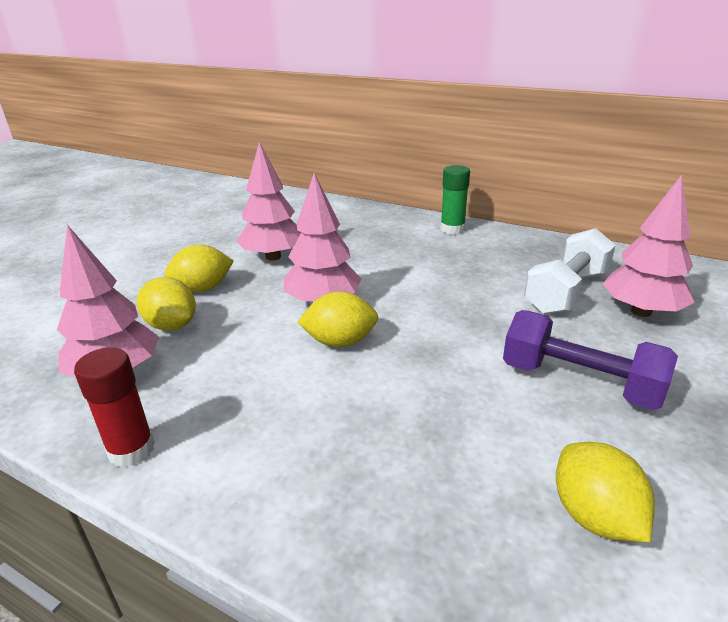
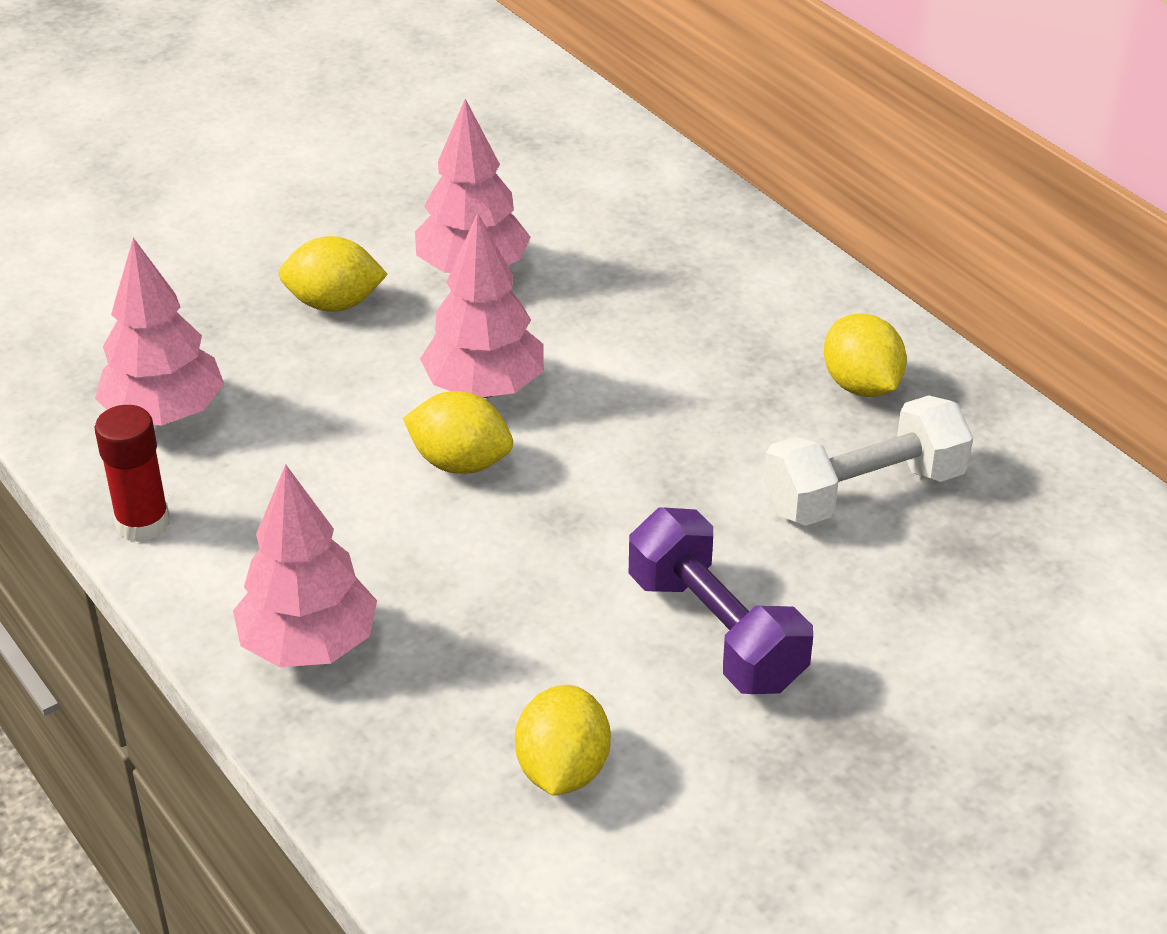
camera: 25 degrees right, 10 degrees up
(172, 325) = (261, 360): yellow lemon -> yellow lemon (861, 385)
(452, 229) = (815, 299): green glue stick -> none
(641, 311) = (938, 564): pink tree -> pink tree (309, 645)

